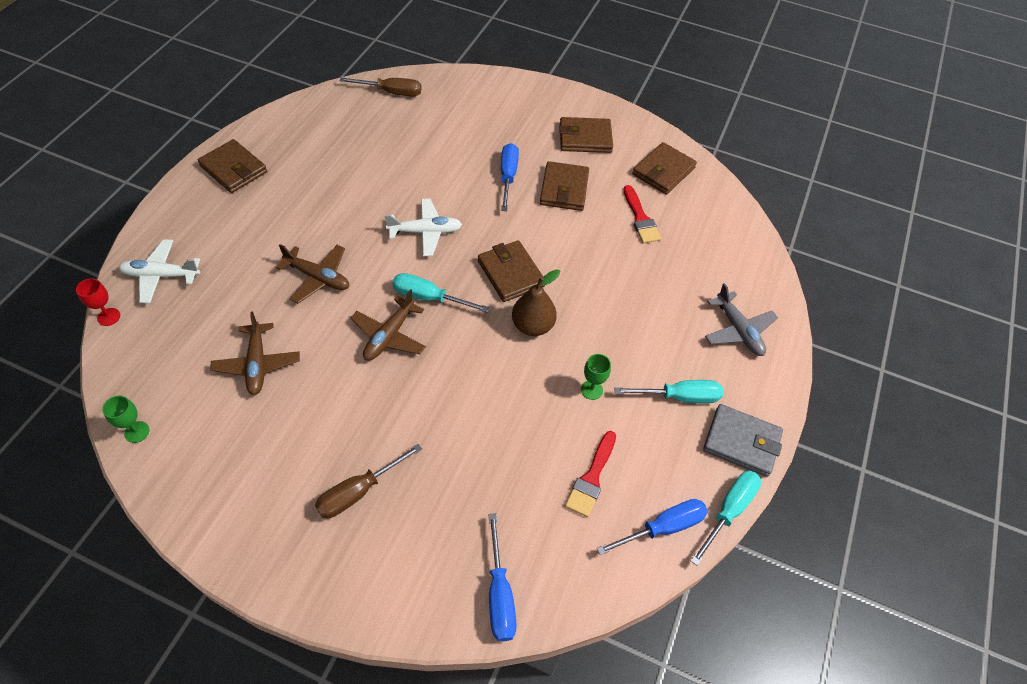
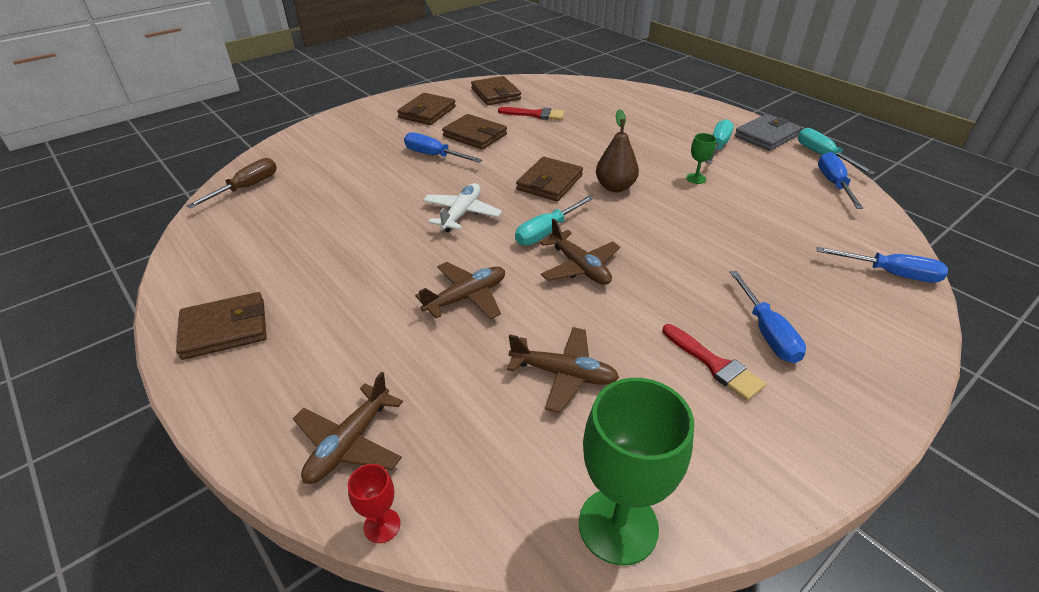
camera: 60 degrees left, 15 degrees down
(137, 432) = (618, 525): green goblet -> green goblet, size x2.19
(161, 275) = (349, 443): white plane -> brown plane
(359, 491) = (767, 332): brown screwdriver -> blue screwdriver
(511, 273) = (549, 183): brown wallet -> brown wallet turned 60 degrees counterclockwise
(591, 478) = (782, 201): red brush -> red brush (715, 365)
(738, 330) = (668, 111): grey plane -> none

